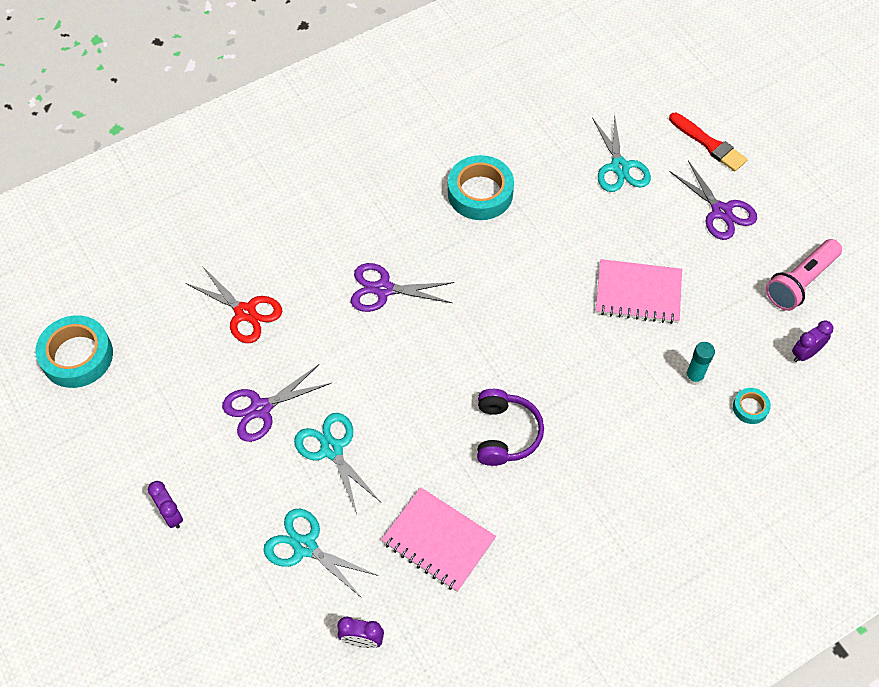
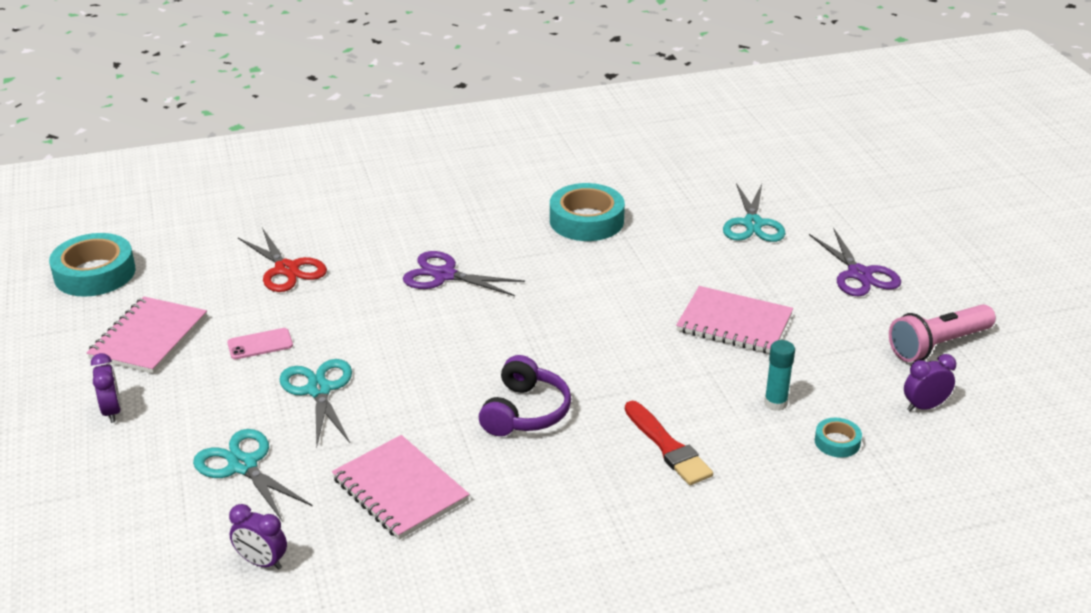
camera: 15 degrees right, 25 degrees down
(162, 423) = (149, 338): none -> pink notebook
(261, 408) = (260, 344): purple scissors -> pink phone
(709, 144) = (863, 221): red brush -> red brush (668, 447)

